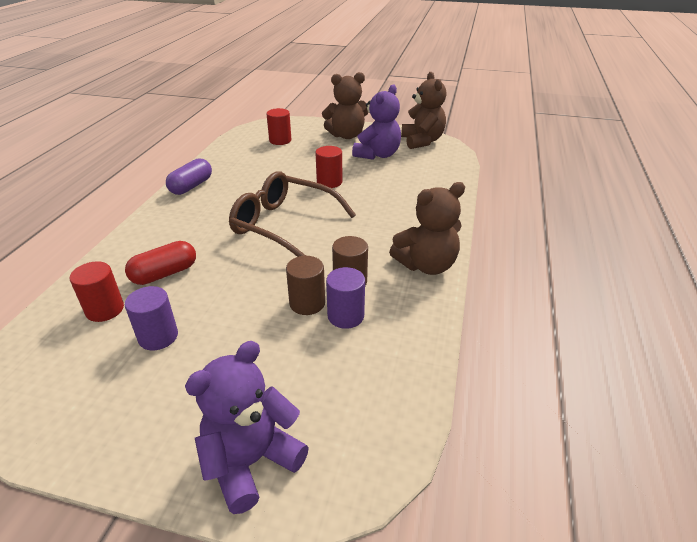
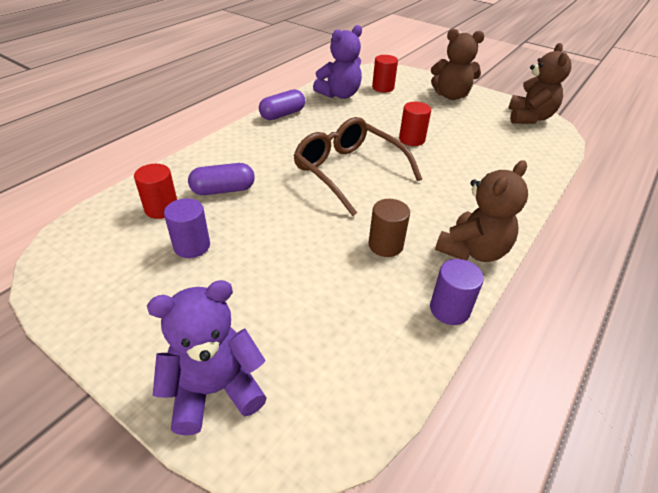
camera: 20 degrees right, 5 degrees up
(165, 274) = (223, 190): red capsule -> purple capsule
(307, 303) = (334, 254): brown cylinder -> none
(345, 316) = (365, 278): purple cylinder -> purple cylinder (449, 309)
(377, 155) = (474, 122): purple teddy bear -> purple teddy bear (339, 95)
(426, 265) = (473, 250): brown teddy bear -> brown teddy bear turned 45 degrees counterclockwise

